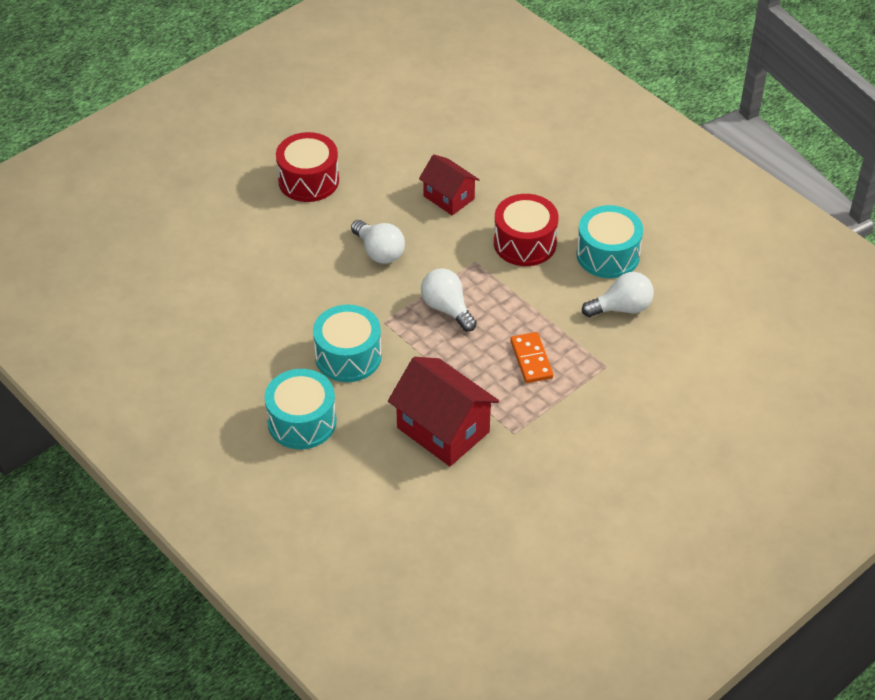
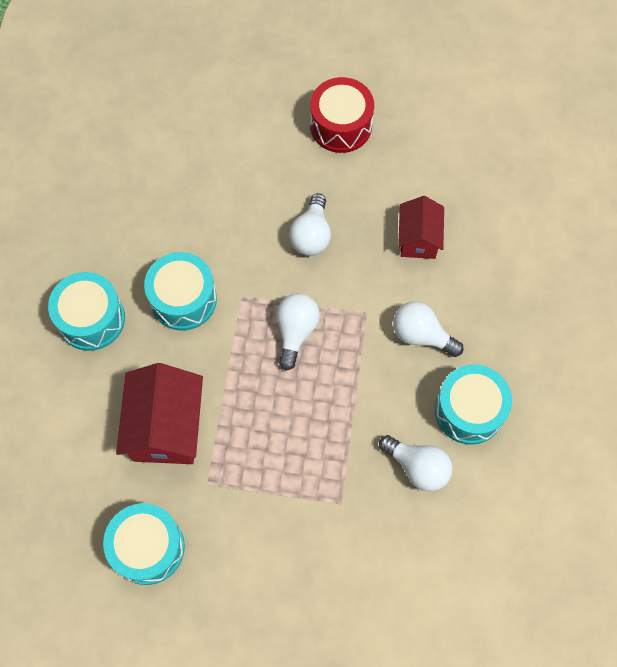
camera: 50 degrees right, 20 degrees up
(525, 243) = (421, 335): red drum -> white light bulb
(529, 499) = (148, 547): none -> turquoise drum
(531, 359) = (297, 438): orange domino -> none

